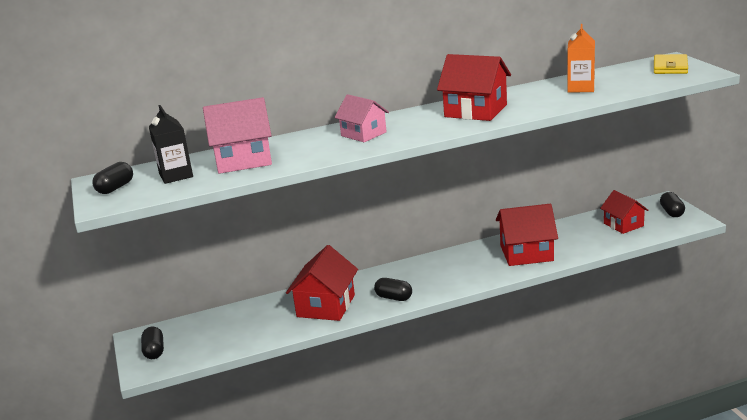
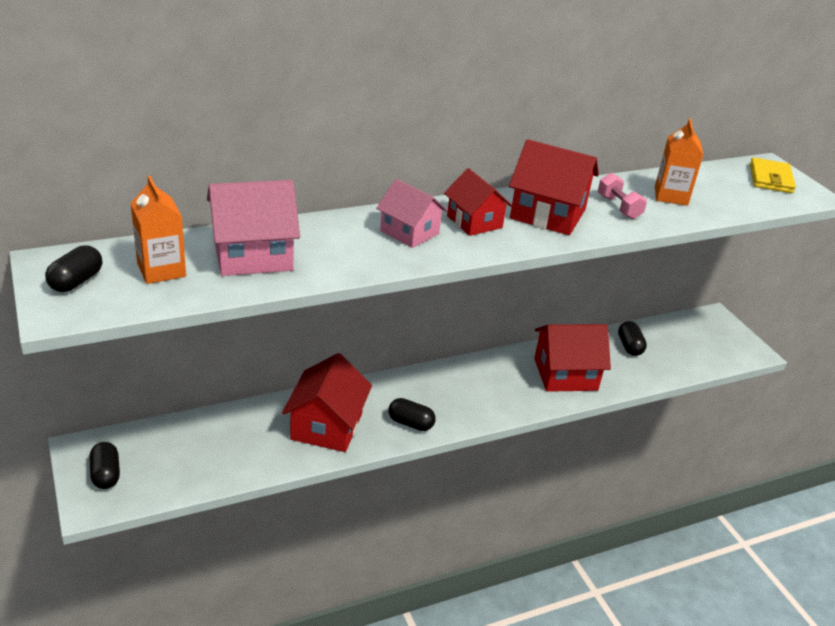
camera: 10 degrees left, 10 degrees up
(176, 175) = (161, 270): black carton -> orange carton
(535, 100) = (619, 207): none -> pink dumbbell
(623, 225) = (674, 346): red house -> red house (474, 222)
(671, 212) = (726, 335): black capsule -> black capsule (629, 346)

